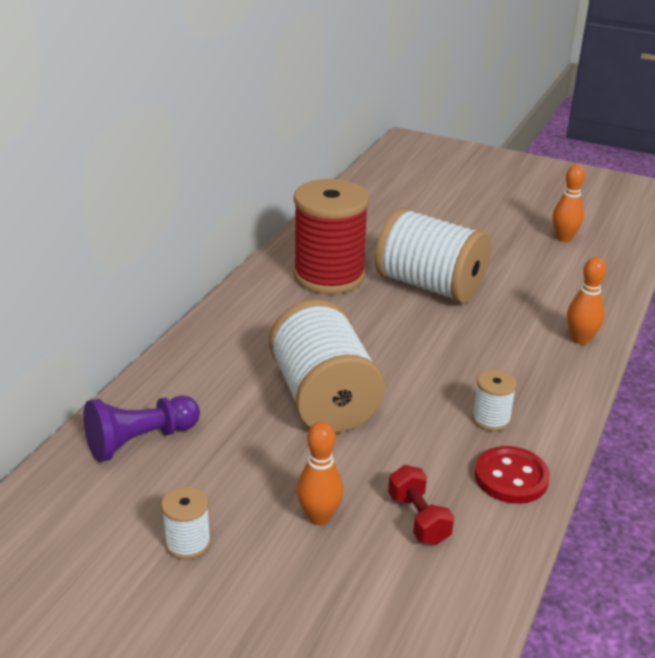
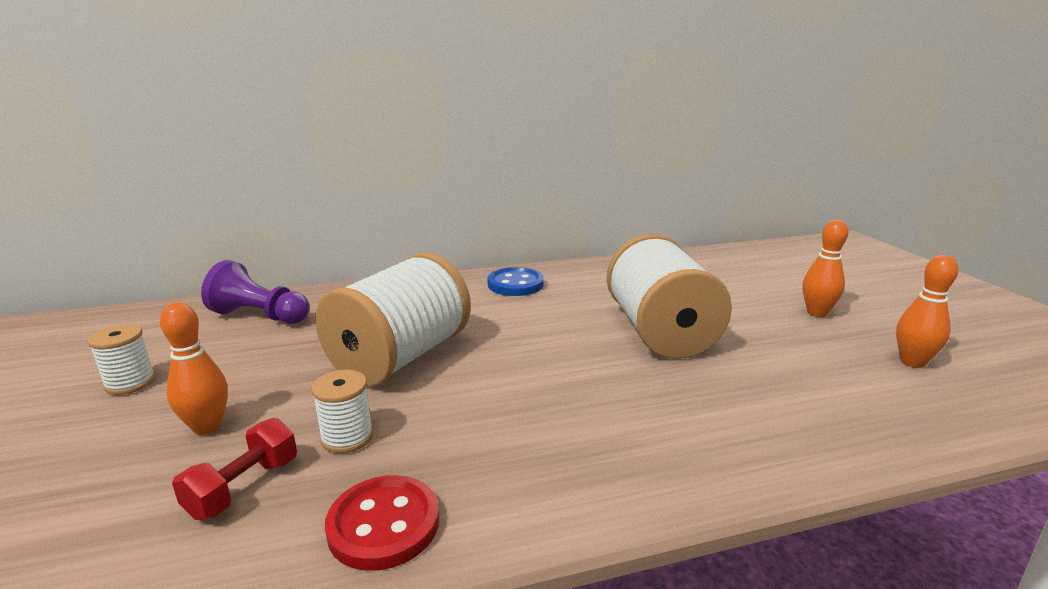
camera: 50 degrees right, 10 degrees down
(271, 296) = (515, 284): none -> blue button
(329, 276) = (585, 290): red spool -> none
(491, 419) = (486, 459): white spool -> white spool (347, 437)
(580, 339) = (748, 457): orange bowling pin -> orange bowling pin (817, 313)

